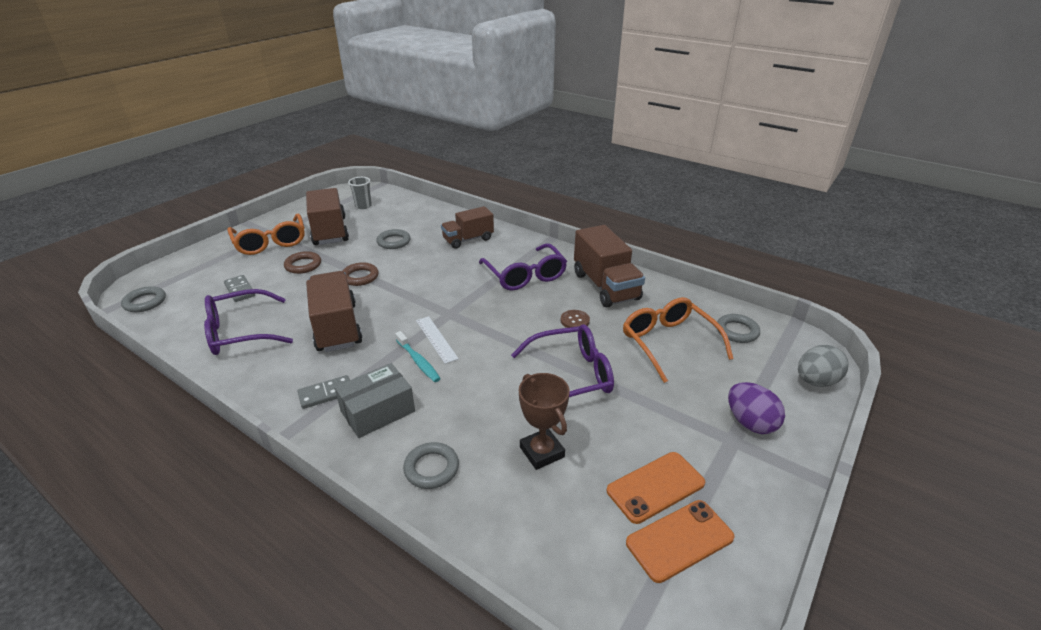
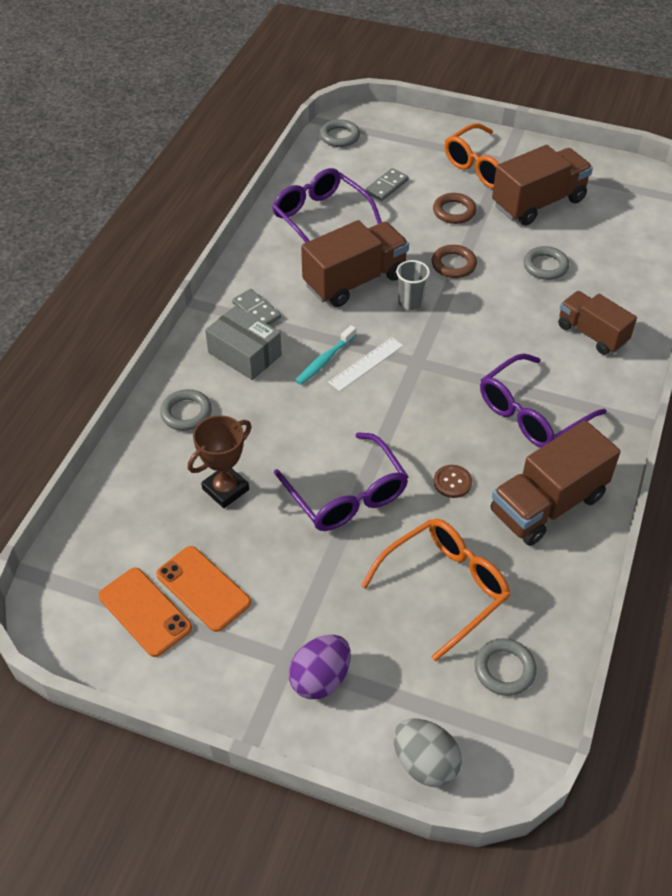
camera: 75 degrees right, 15 degrees up
(363, 206) = (619, 208): grey cup -> grey cup (410, 302)

